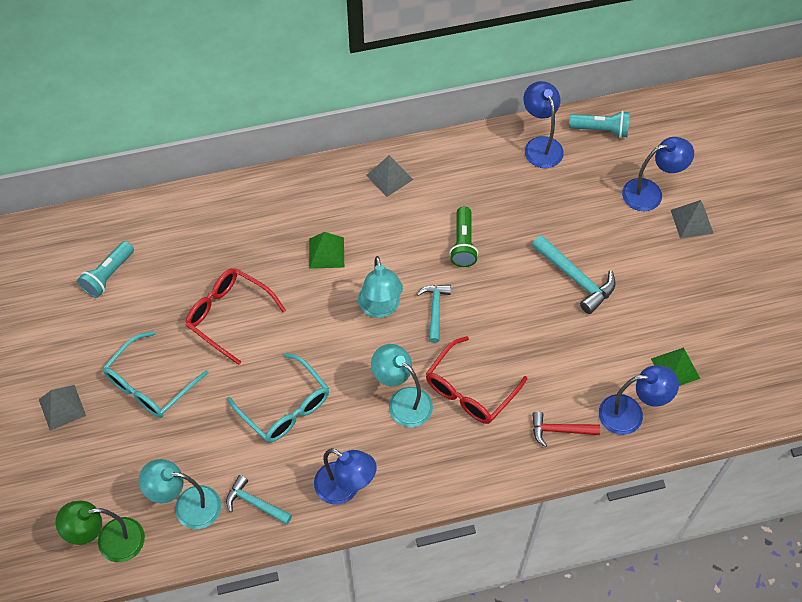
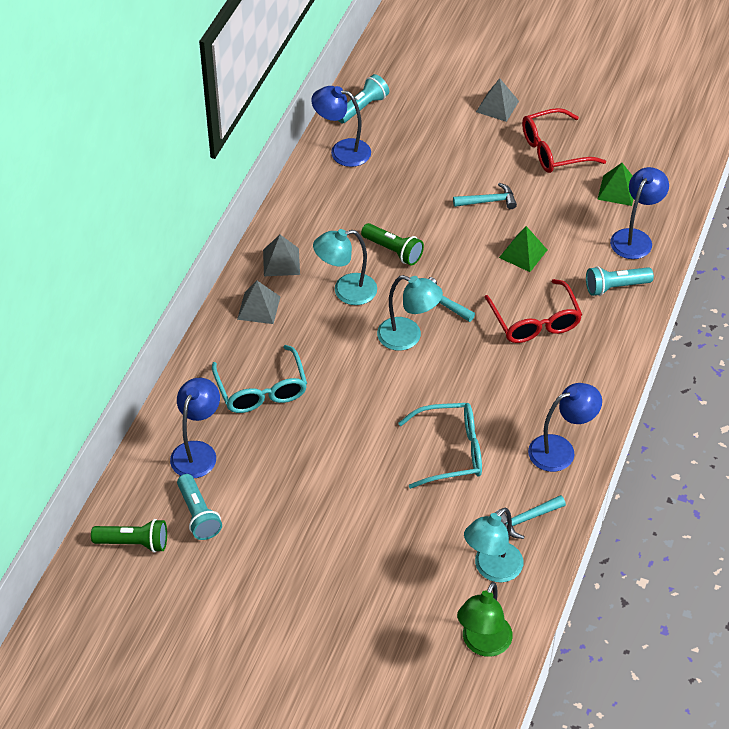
camera: 55 degrees left, 10 degrees down
(57, 252) = (134, 543): none -> green flashlight
(62, 407) = (313, 618): grey pyramid -> grey pyramid (258, 308)
(150, 384) = (346, 538): turquoise glasses -> turquoise glasses (262, 390)
(228, 315) = (323, 445): red glasses -> red glasses (553, 150)
(326, 252) = (319, 344): green pyramid -> green pyramid (523, 253)
(402, 401) = (509, 370): turquoise lamp -> turquoise lamp (346, 291)
(559, 430) = (615, 287): red hammer -> turquoise flashlight
(576, 278) = (488, 201): turquoise hammer -> turquoise hammer, size x0.66
(650, 193) = (449, 114): blue lamp -> blue lamp (197, 451)

